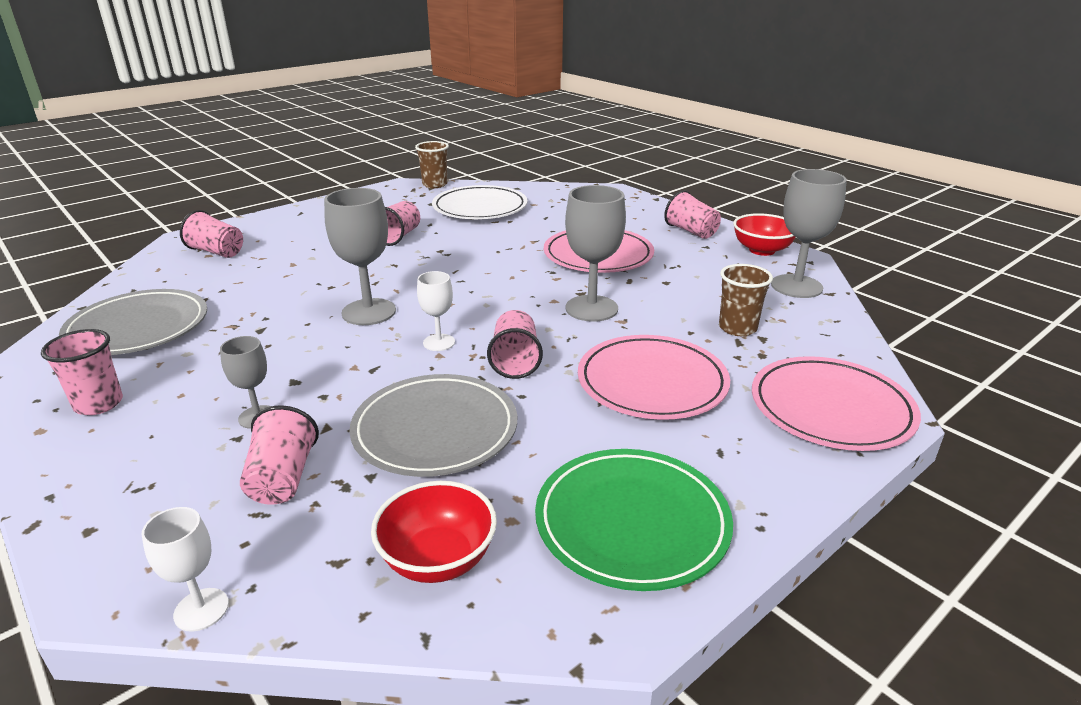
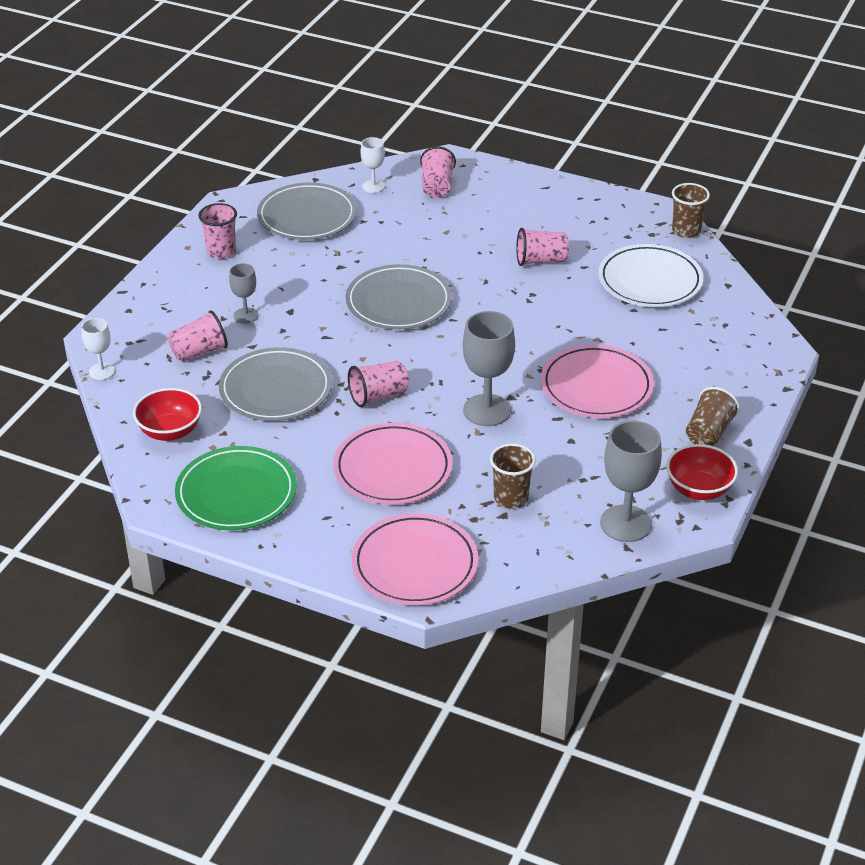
camera: 65 degrees right, 10 degrees up
(369, 312) = (398, 302): grey goblet -> grey plate
(439, 342) = (379, 352): white goblet -> white goblet (373, 186)
(691, 231) = (708, 433): pink cup -> brown cup

